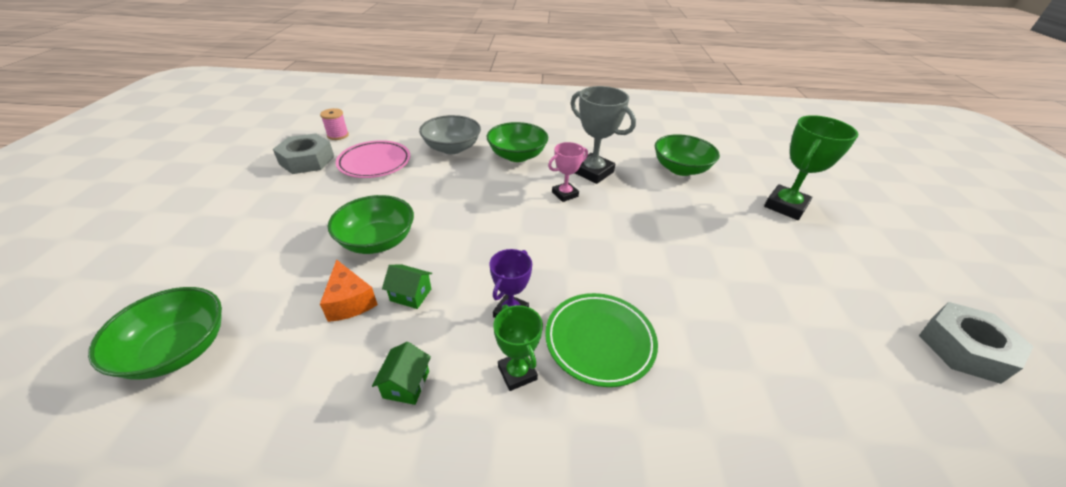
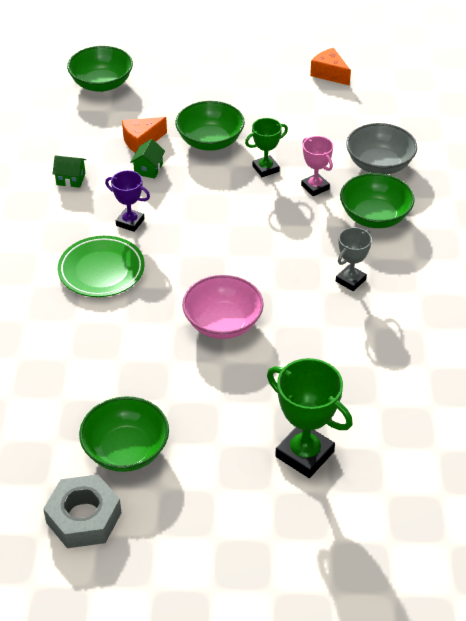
camera: 90 degrees right, 5 degrees up
(307, 160) = (329, 74): grey nut -> orange cheese
(338, 135) = (386, 80): pink spool -> none
(374, 163) = (334, 116): pink plate -> none
(517, 373) = (76, 228): green trophy -> green trophy (265, 169)
(565, 194) = (299, 255): pink trophy -> pink trophy (315, 187)
(593, 172) = (350, 280): grey trophy -> grey trophy, size x0.60
(660, 242) = (223, 323): none -> pink bowl
(680, 169) = (376, 365): green bowl -> green bowl (126, 450)

